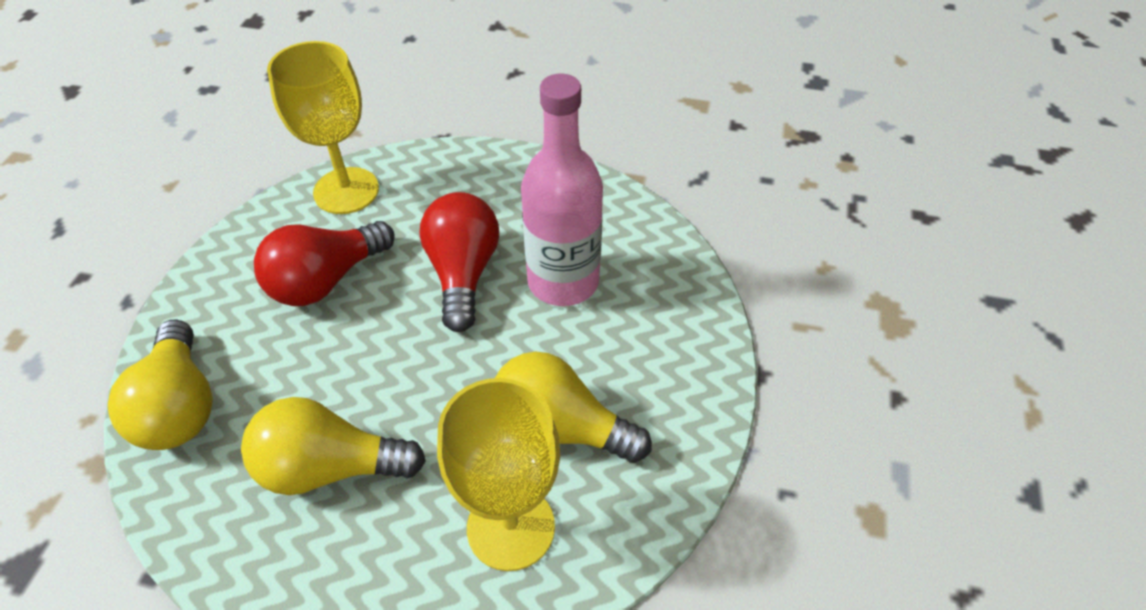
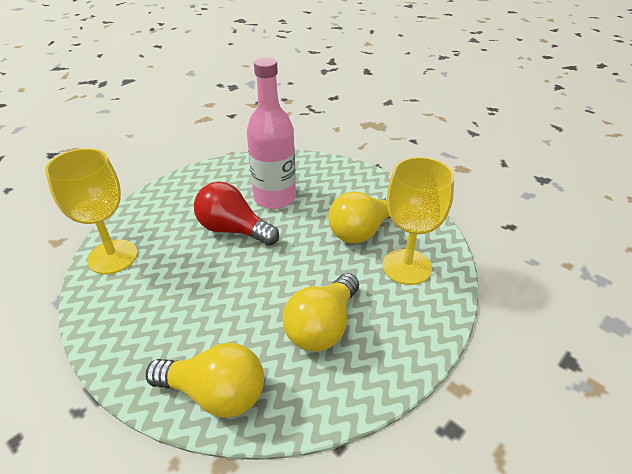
camera: 60 degrees left, 10 degrees down
(326, 280) = (179, 288): red light bulb -> none

